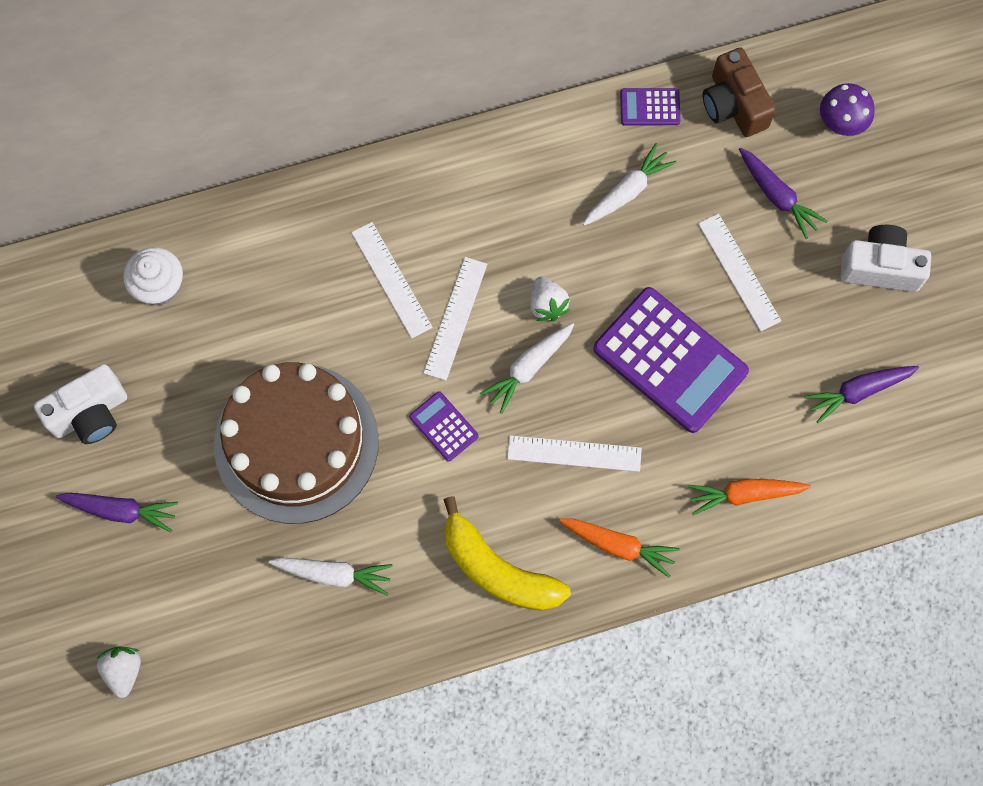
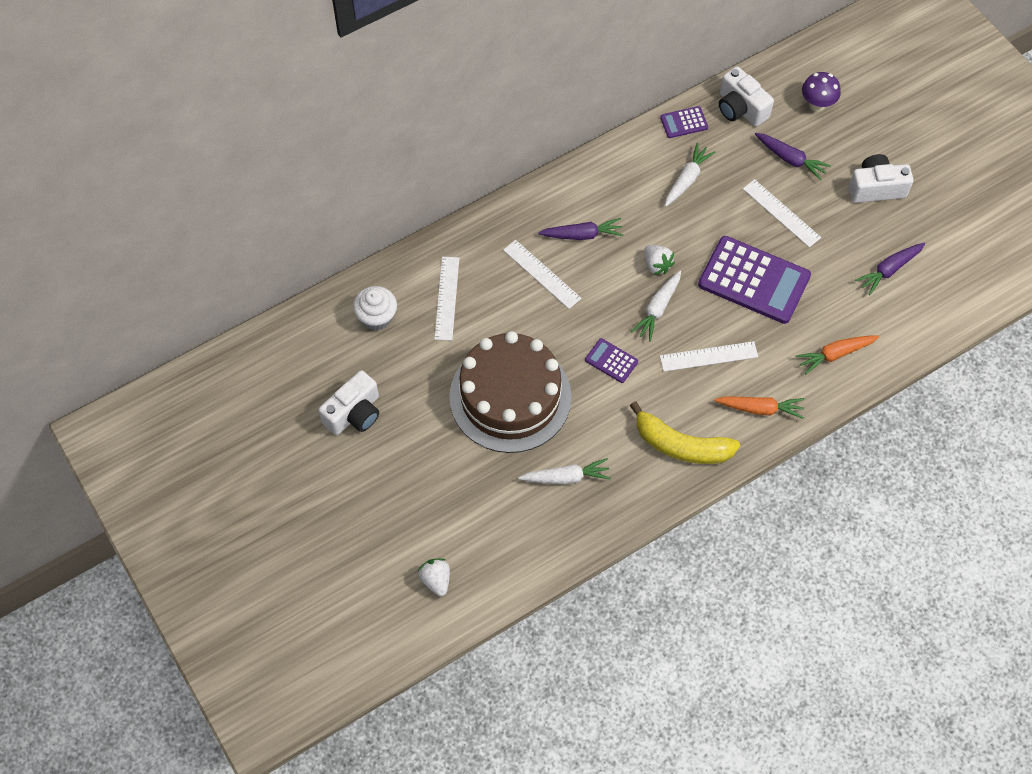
camera: 15 degrees left, 10 degrees down
(121, 510) = (398, 473): purple carrot -> purple carrot (582, 235)
(455, 318) = (595, 288): white ruler -> white ruler (446, 298)
(733, 105) = (740, 108): brown camera -> white camera

